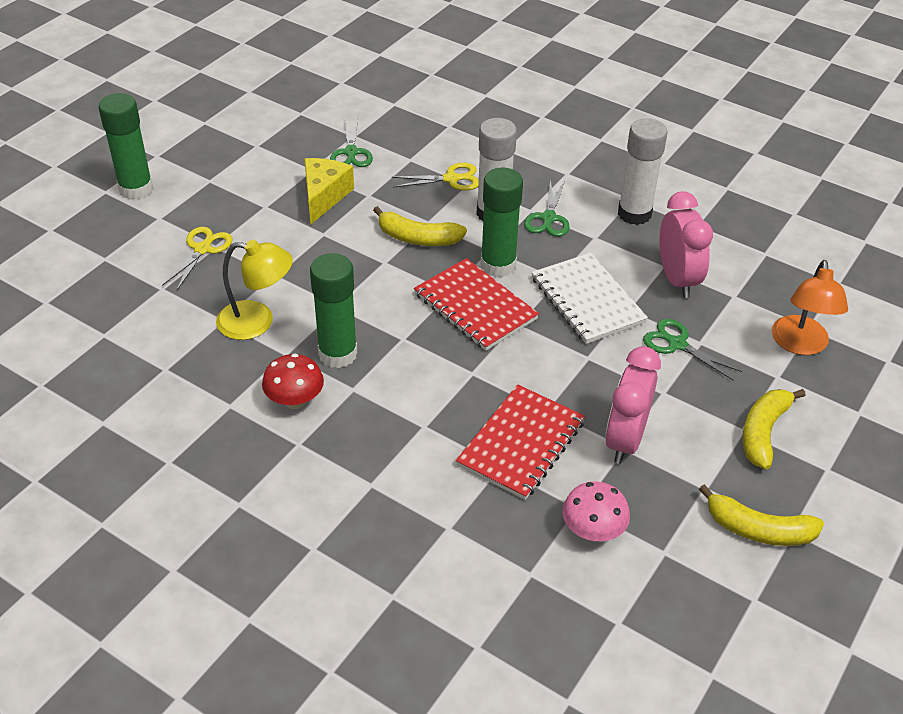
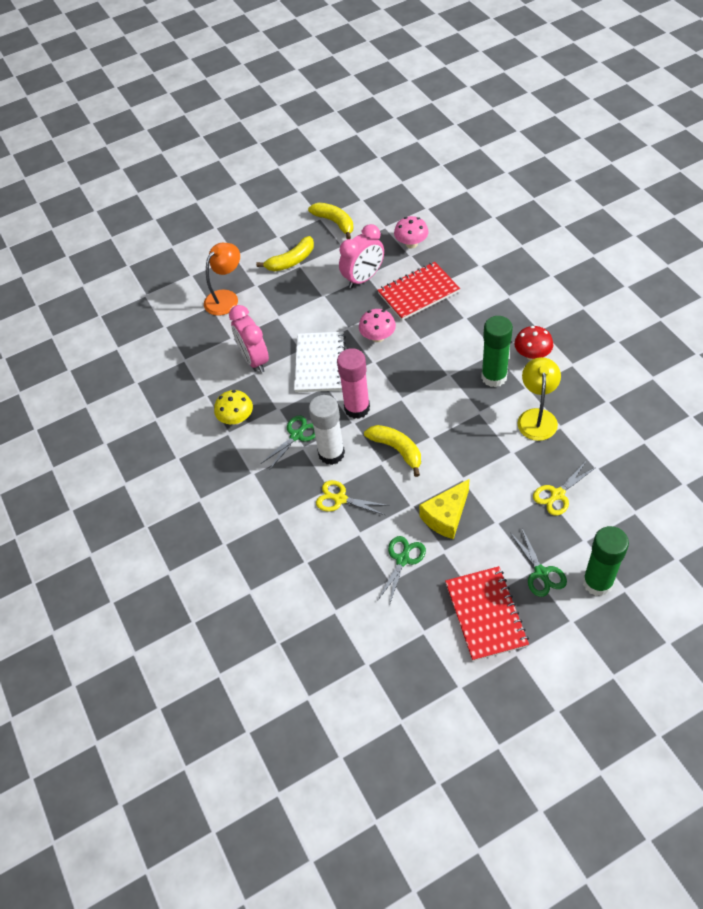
camera: 145 degrees left, 10 degrees up
(257, 322) = (537, 417): yellow lamp -> yellow lamp turned 60 degrees clockwise
(475, 307) = (391, 382): red notebook -> red notebook (486, 614)
(498, 265) = (357, 408): green glue stick -> pink glue stick
(535, 358) = (378, 337): none -> pink mushroom
(634, 214) = (236, 418): white glue stick -> yellow mushroom
(676, 344) = (292, 319): green scissors -> green scissors (541, 573)
(677, 279) = (254, 359): pink clock -> pink clock turned 45 degrees counterclockwise

